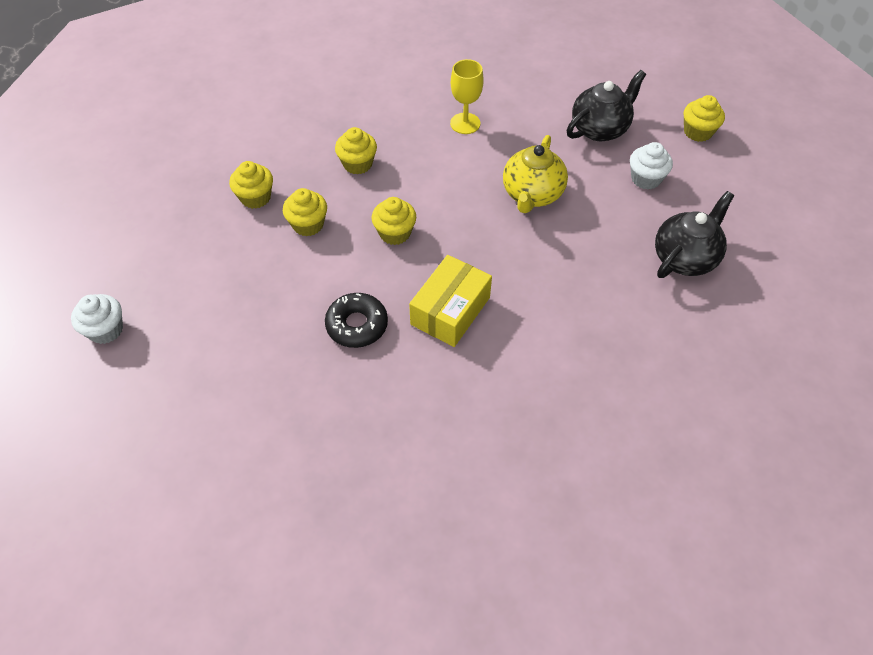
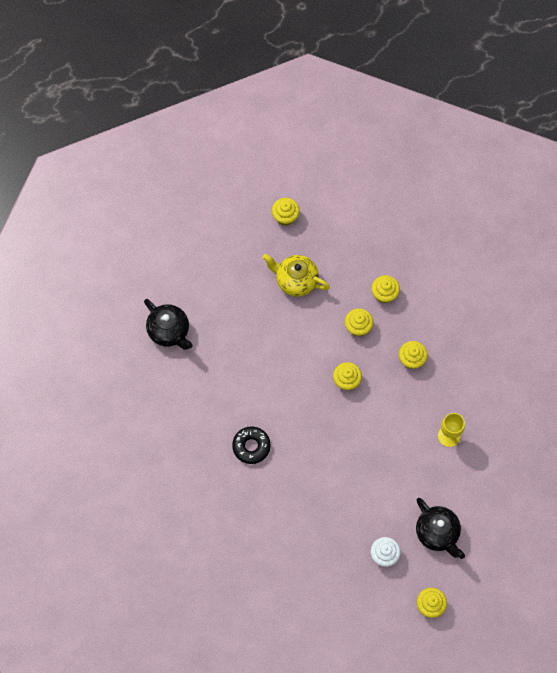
camera: 95 degrees right, 15 degrees up
(106, 330) = (285, 216): white cupcake -> yellow cupcake
(357, 325) = (276, 355): black donut -> black donut (251, 446)
(450, 311) = (281, 409): yellow box -> none
(532, 194) = (374, 473): yellow teapot -> yellow teapot (296, 280)
(685, 258) = (310, 563): black teapot -> black teapot (169, 331)

